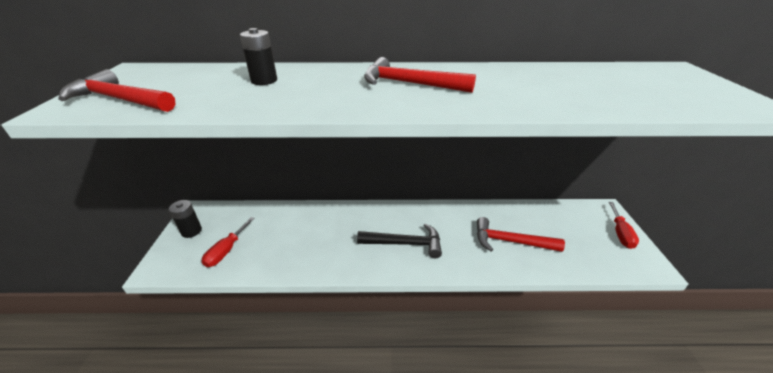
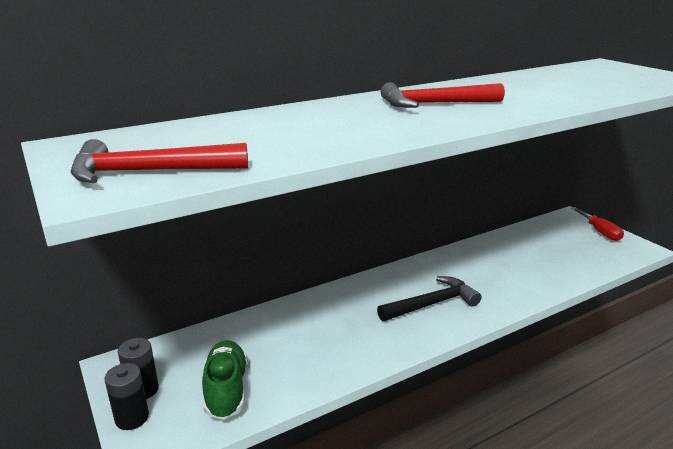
camera: 30 degrees left, 10 degrees down
(226, 251) = (226, 390): red screwdriver -> green shoe
(264, 81) = (282, 126): black battery -> black battery (132, 418)
(510, 241) = (524, 268): red hammer -> none

